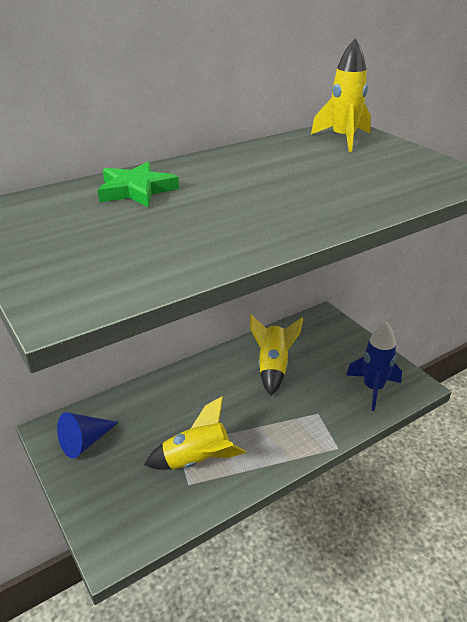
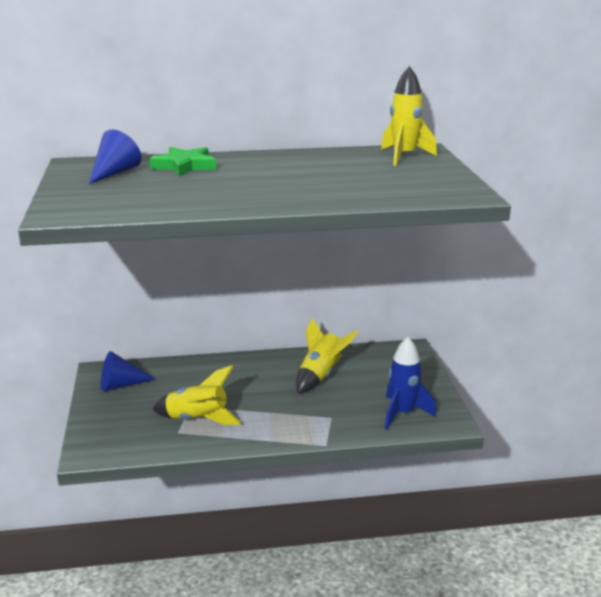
camera: 25 degrees right, 10 degrees down
(61, 216) = (115, 173): none -> blue cone

